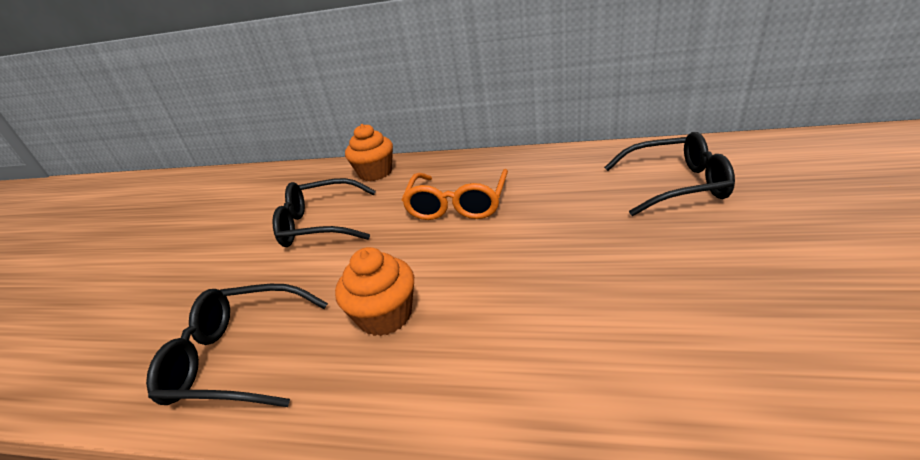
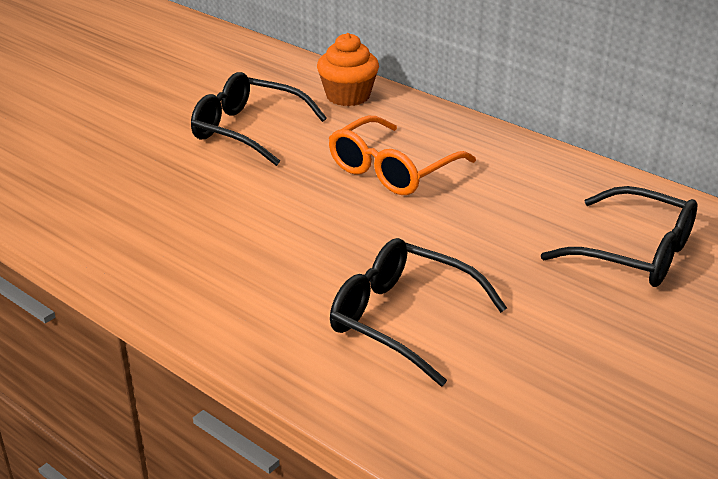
camera: 25 degrees right, 0 degrees up
(239, 356) = (103, 214): black glasses -> black glasses (402, 319)
(385, 315) = (233, 237): orange cupcake -> none

